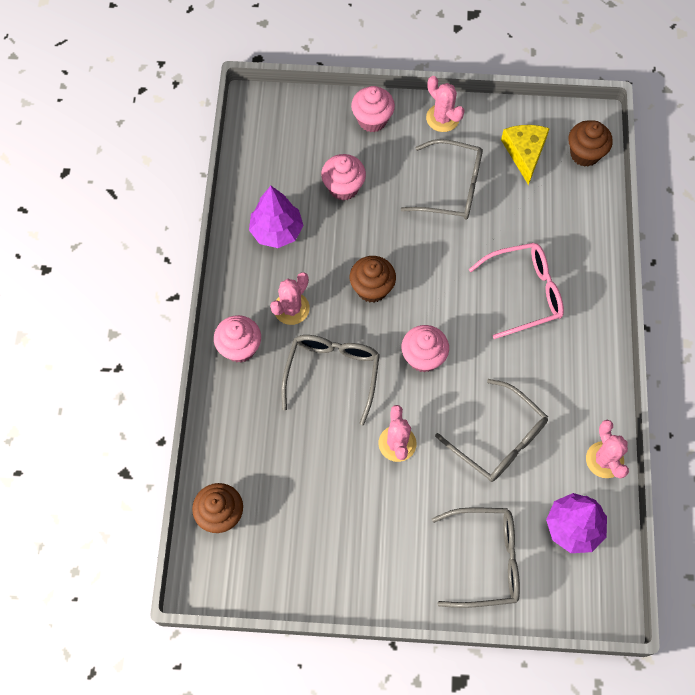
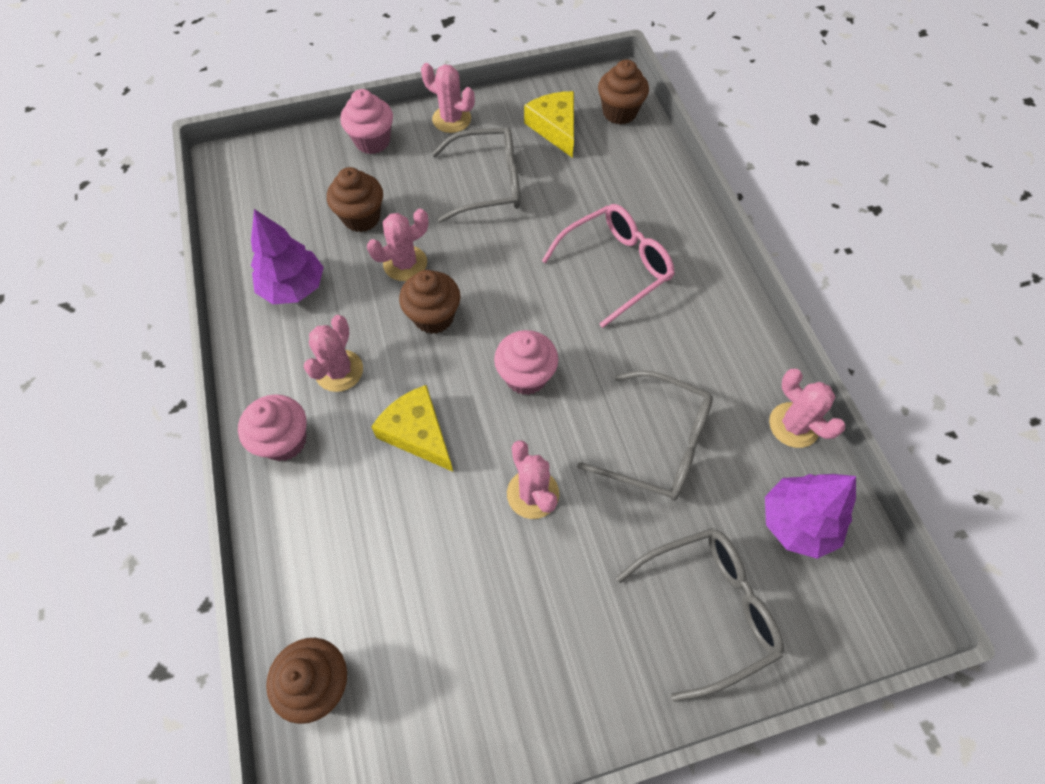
camera: 20 degrees left, 5 degrees down
(332, 373) = (418, 433): grey glasses -> yellow cheese
(343, 187) = (361, 218): pink cupcake -> brown cupcake
(364, 238) = (405, 263): none -> pink cactus

